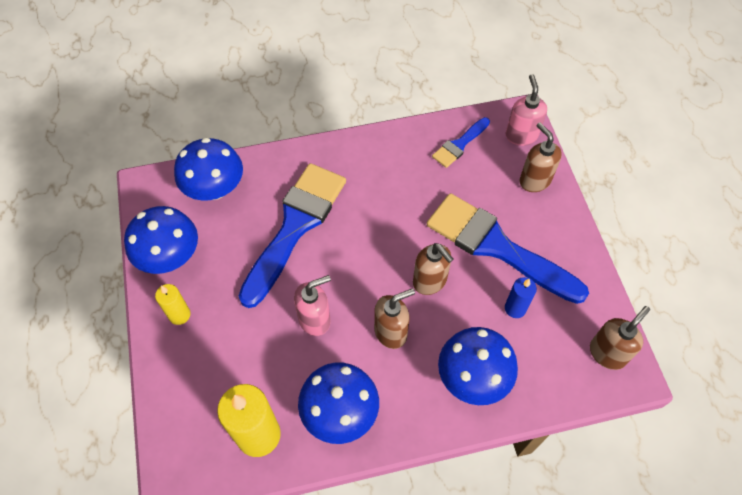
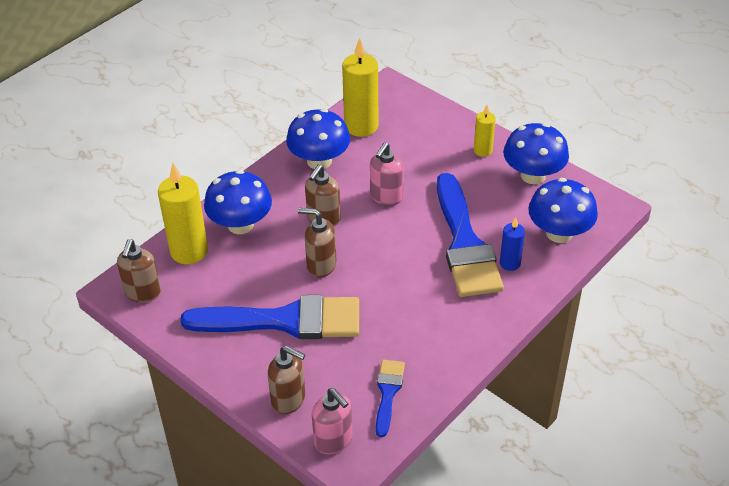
camera: 145 degrees right, 15 degrees down
(515, 308) = (237, 283): blue candle -> blue candle (510, 263)
(541, 376) = (189, 251): none -> yellow candle

